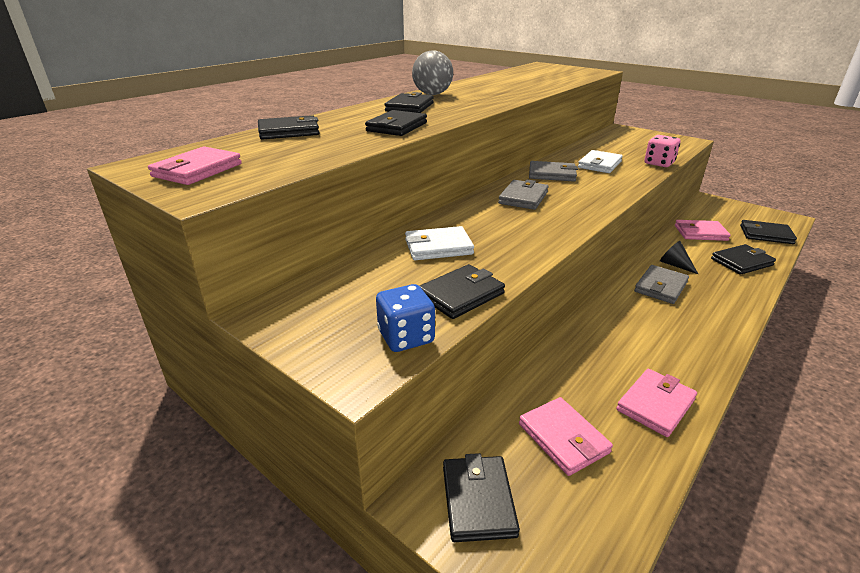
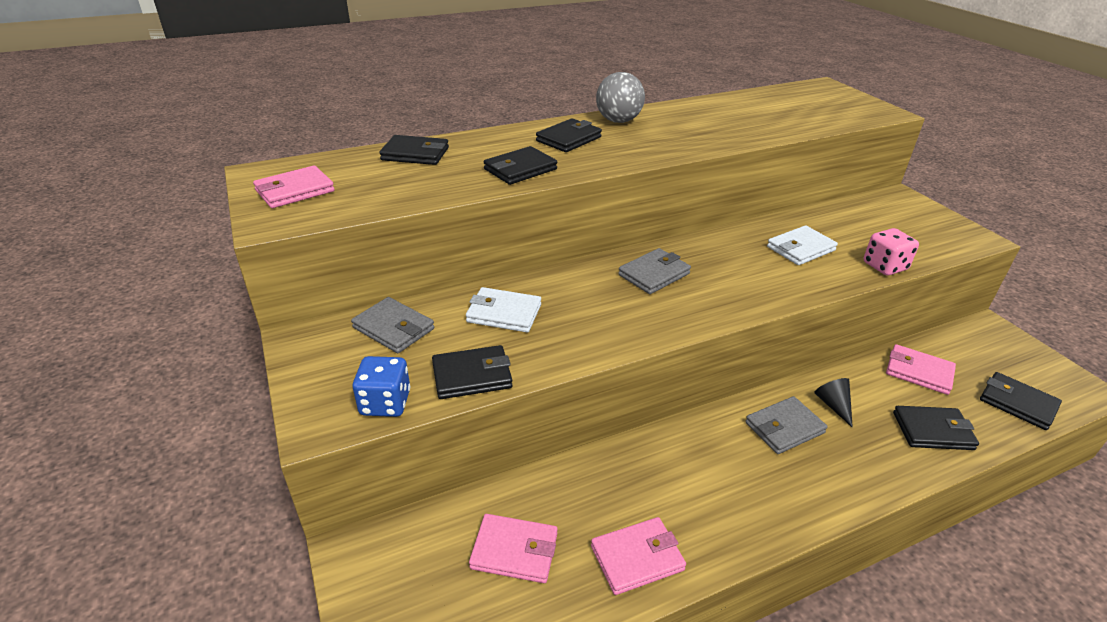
camera: 25 degrees right, 5 degrees up
(478, 500) = (393, 572): black wallet -> none
(552, 174) = (723, 249): grey wallet -> grey wallet (394, 328)
(563, 438) = (514, 551): pink wallet -> pink wallet turned 75 degrees counterclockwise

